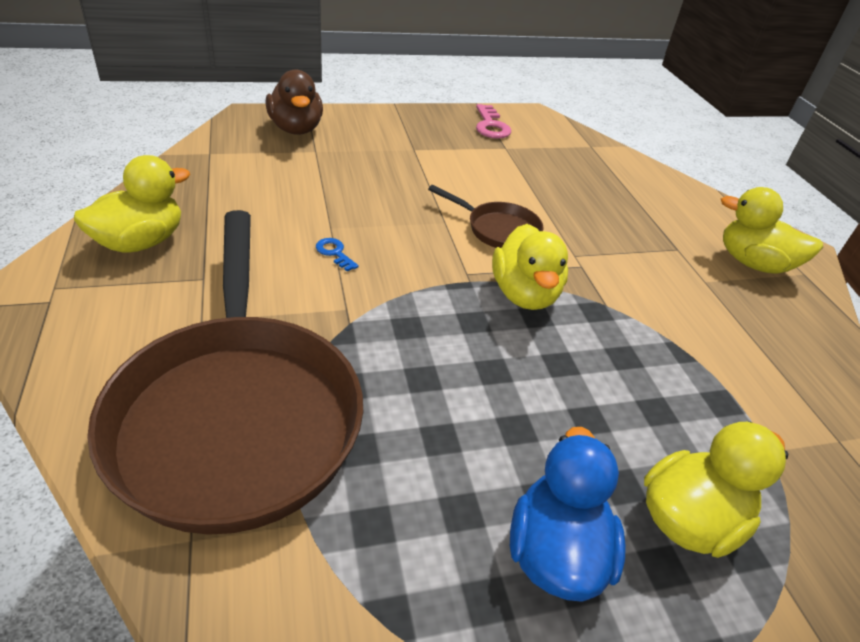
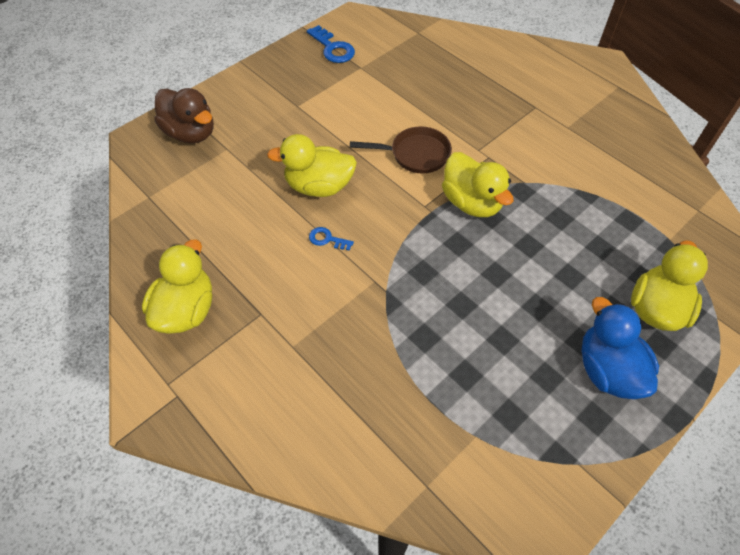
camera: 25 degrees left, 15 degrees up
(237, 414) = (379, 397): brown pan -> none
(491, 126) = (333, 48): pink key -> blue key
(753, 263) = (586, 94): yellow duck -> yellow duck (319, 186)

